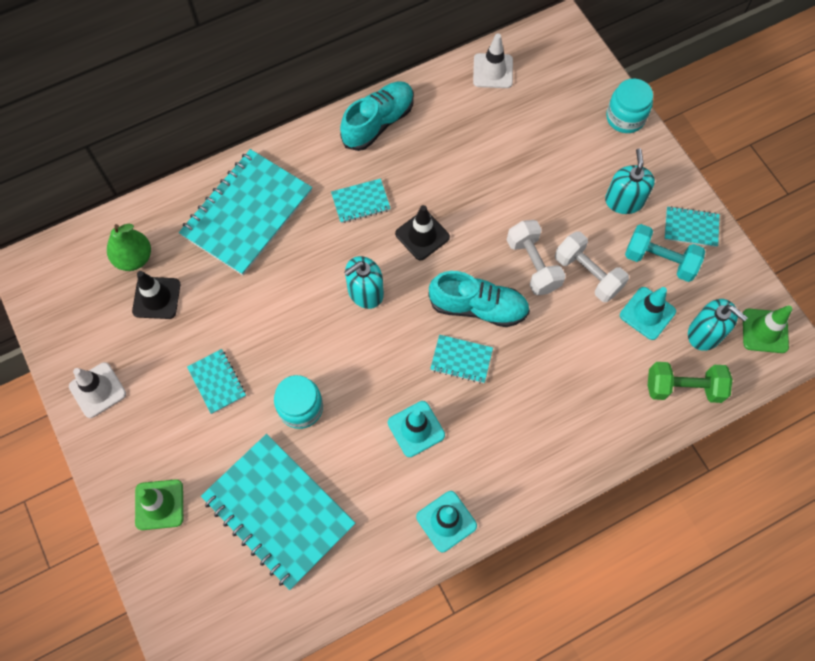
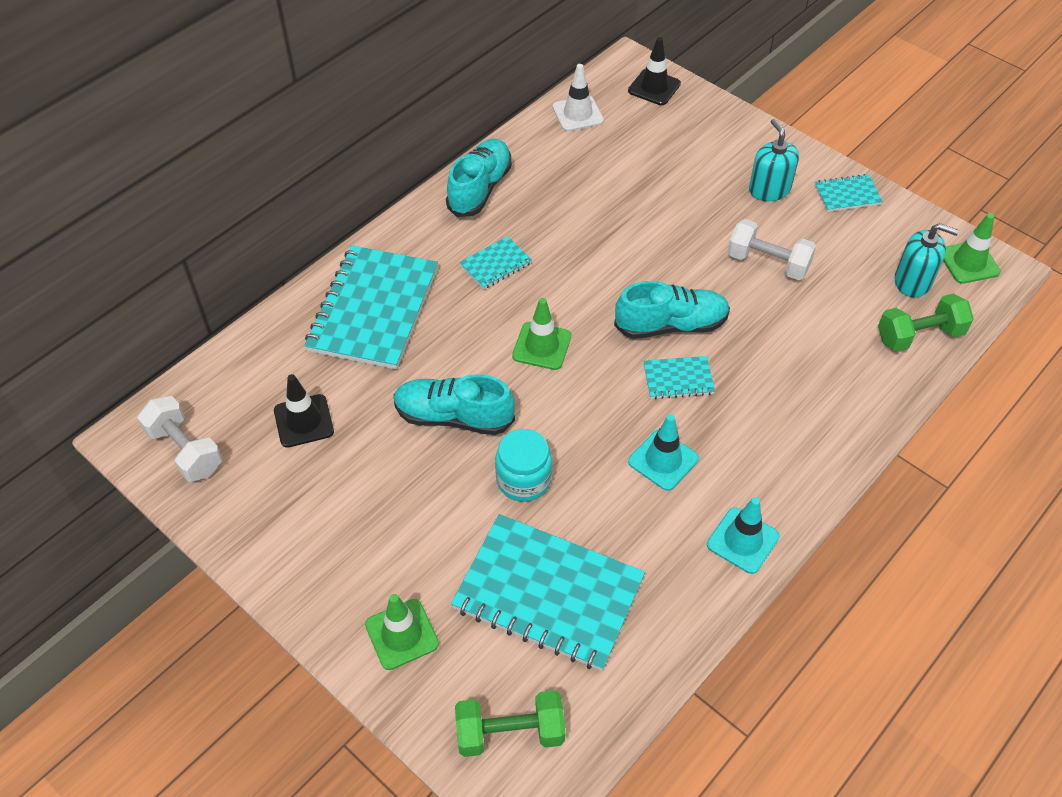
camera: 20 degrees left, 15 degrees down
(97, 390) = (272, 537): white traffic cone -> none
(134, 258) = (259, 389): green pear -> none
(205, 611) = (510, 732): none -> green dumbbell
(217, 382) = (414, 484): turquoise notebook -> none
(270, 333) = (454, 417): none -> turquoise shoe
(365, 292) = (542, 346): turquoise soap dispenser -> green traffic cone
(422, 235) = (577, 276): black traffic cone -> black traffic cone (654, 87)
(533, 265) = (707, 270): white dumbbell -> white dumbbell (185, 450)
(625, 117) = (731, 120): turquoise jar -> none
(647, 313) = (846, 280): turquoise traffic cone -> none
(660, 260) = (833, 231): turquoise dumbbell -> none

